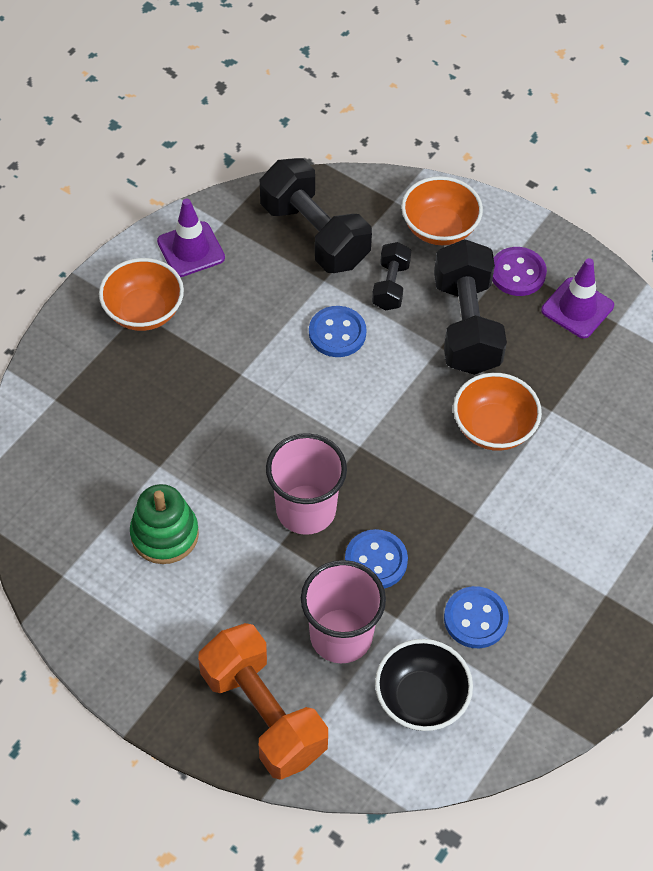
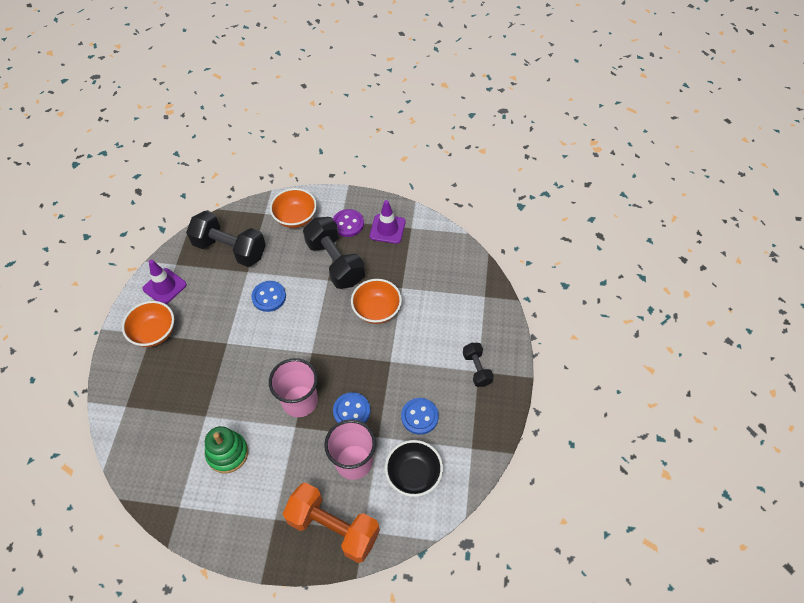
camera: 25 degrees left, 0 degrees up
(390, 286) = (285, 259): black dumbbell -> black dumbbell (477, 369)

